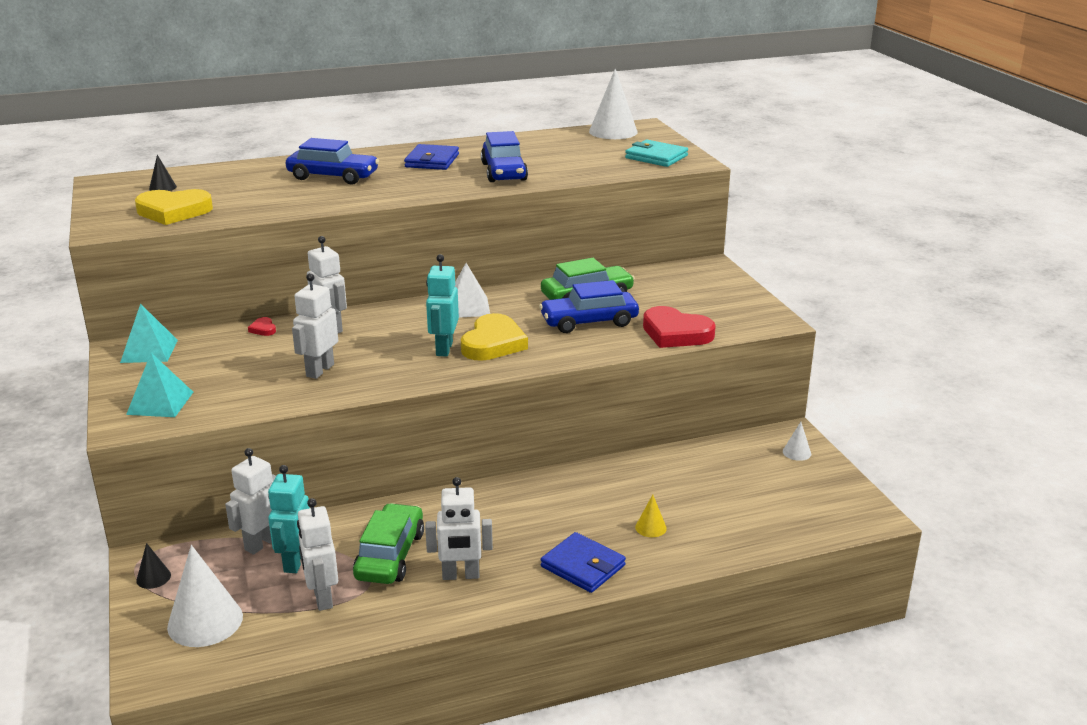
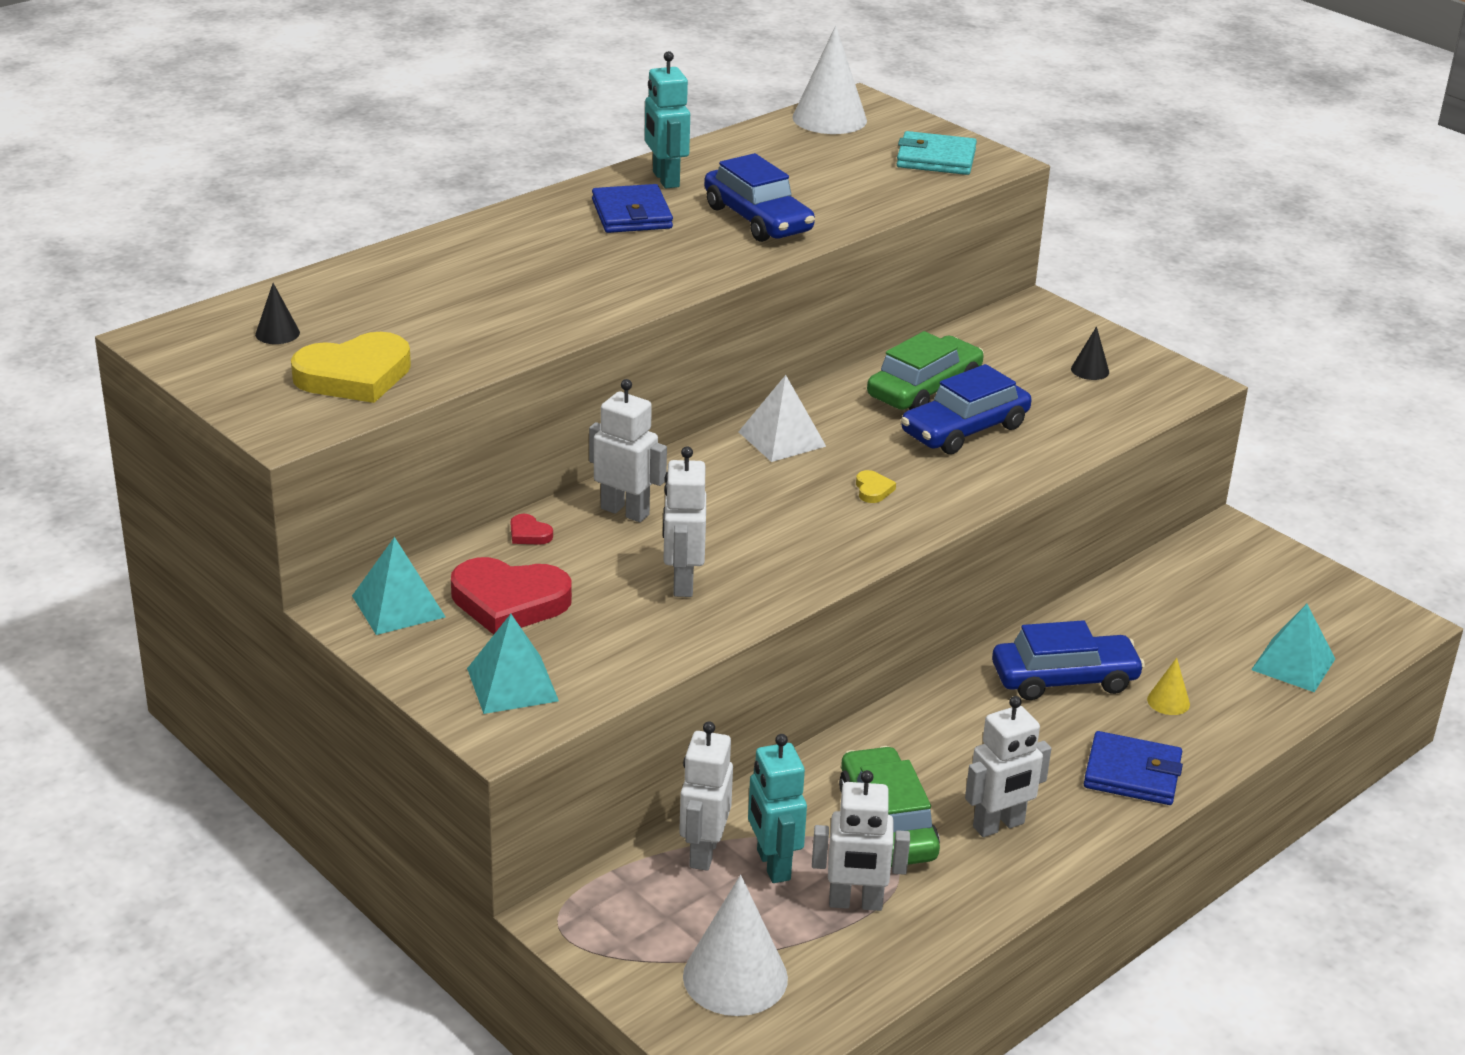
camera: 25 degrees left, 5 degrees up
(153, 577) = (604, 939): black cone -> black cone (1090, 370)
(322, 598) = (855, 903): white robot -> white robot turned 45 degrees counterclockwise
(333, 176) = (519, 268): blue car -> blue car (1064, 679)
(444, 349) = (816, 512): turquoise robot -> turquoise robot (665, 179)
(493, 343) = (873, 490): yellow heart -> yellow heart, size x0.42
(675, 333) = (1088, 426): red heart -> red heart (509, 602)
(765, 525) = (1293, 664): none -> turquoise pyramid
(796, 452) = (1255, 556): white cone -> none

